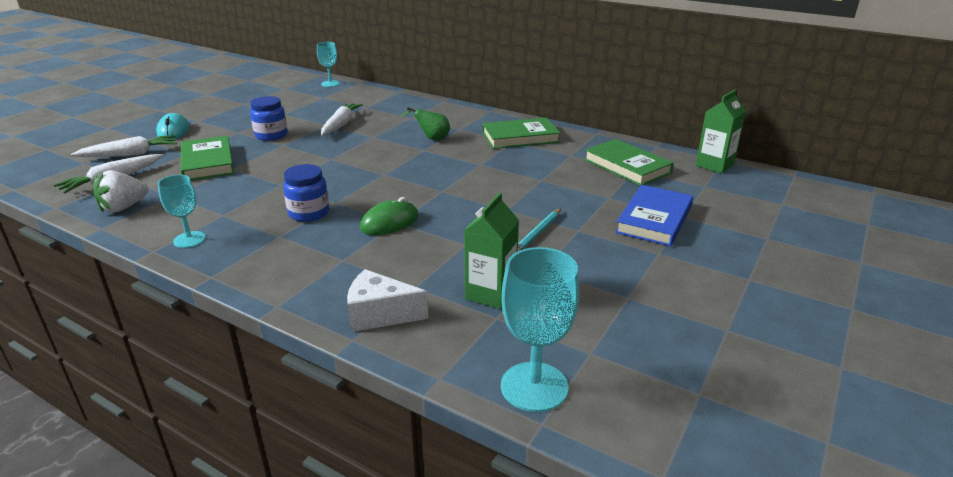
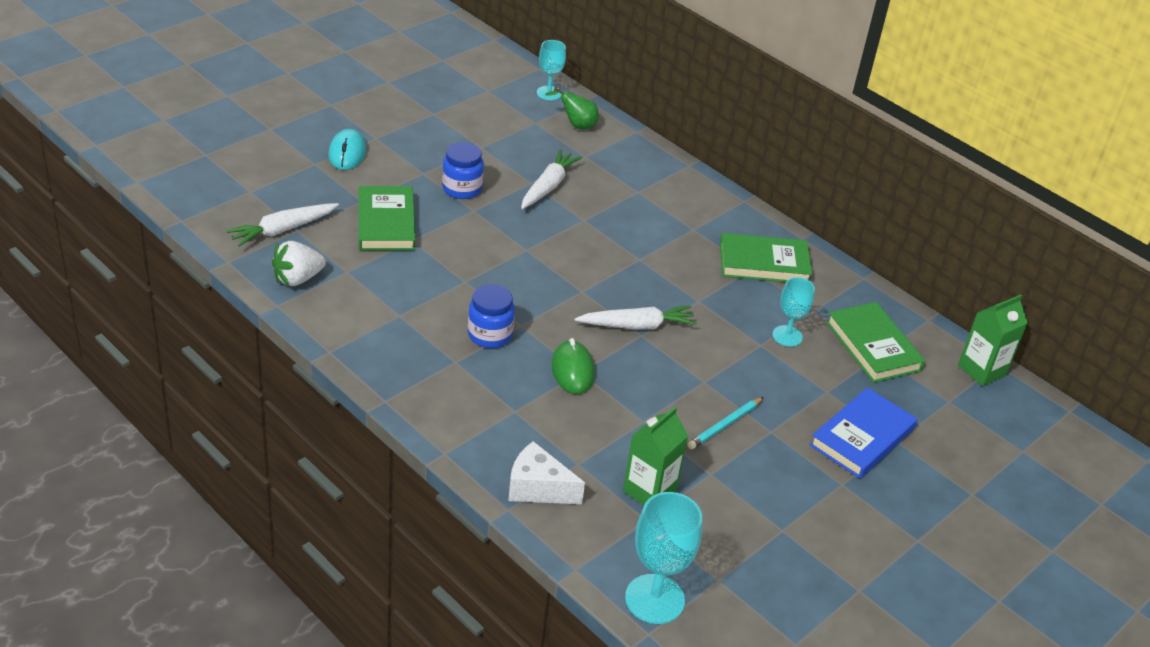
camera: 10 degrees right, 10 degrees up
(130, 154) = (300, 187): white carrot -> white carrot (637, 326)
(189, 239) = (365, 344): turquoise goblet -> turquoise goblet (787, 336)
(389, 222) = (572, 370): green mouse -> green mouse turned 75 degrees counterclockwise
(432, 139) = (654, 240): green pear -> green pear (576, 125)

